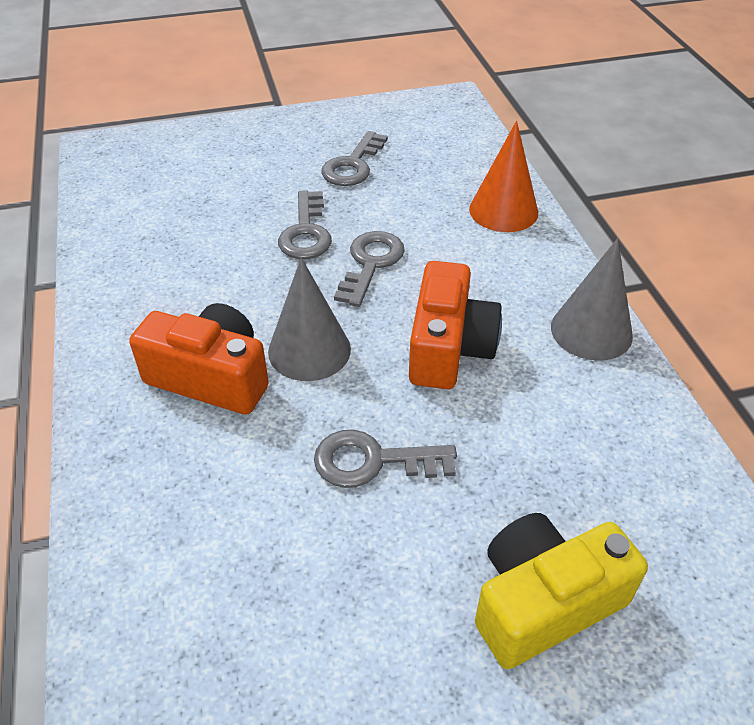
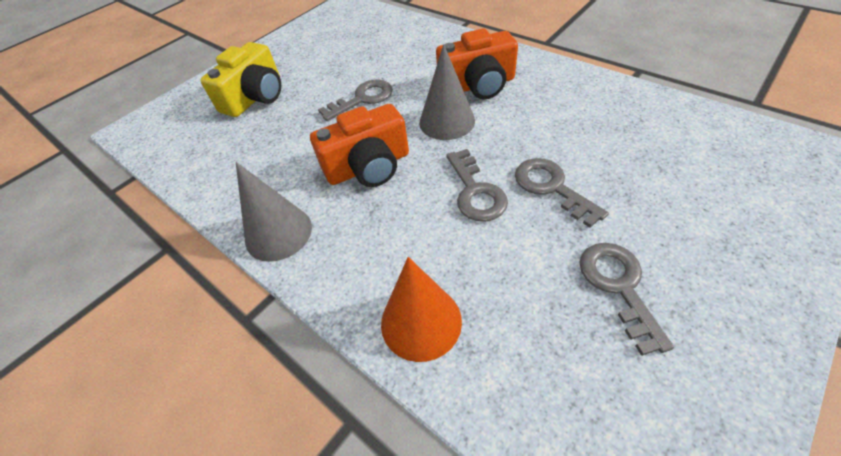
camera: 150 degrees right, 5 degrees up
(449, 348) = (368, 167): orange camera -> orange camera turned 90 degrees counterclockwise

